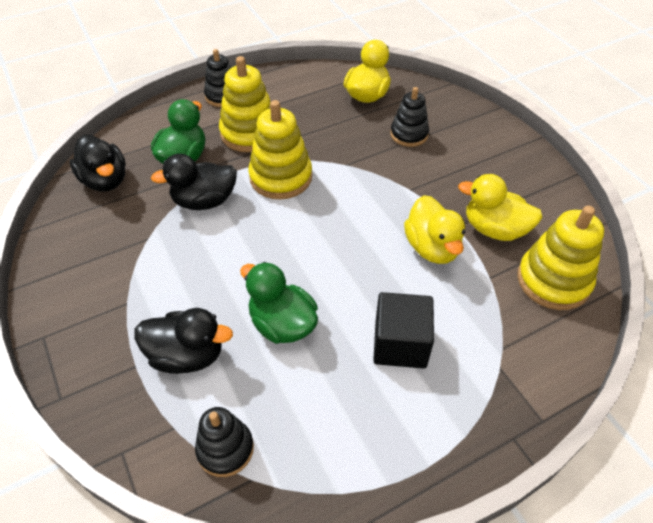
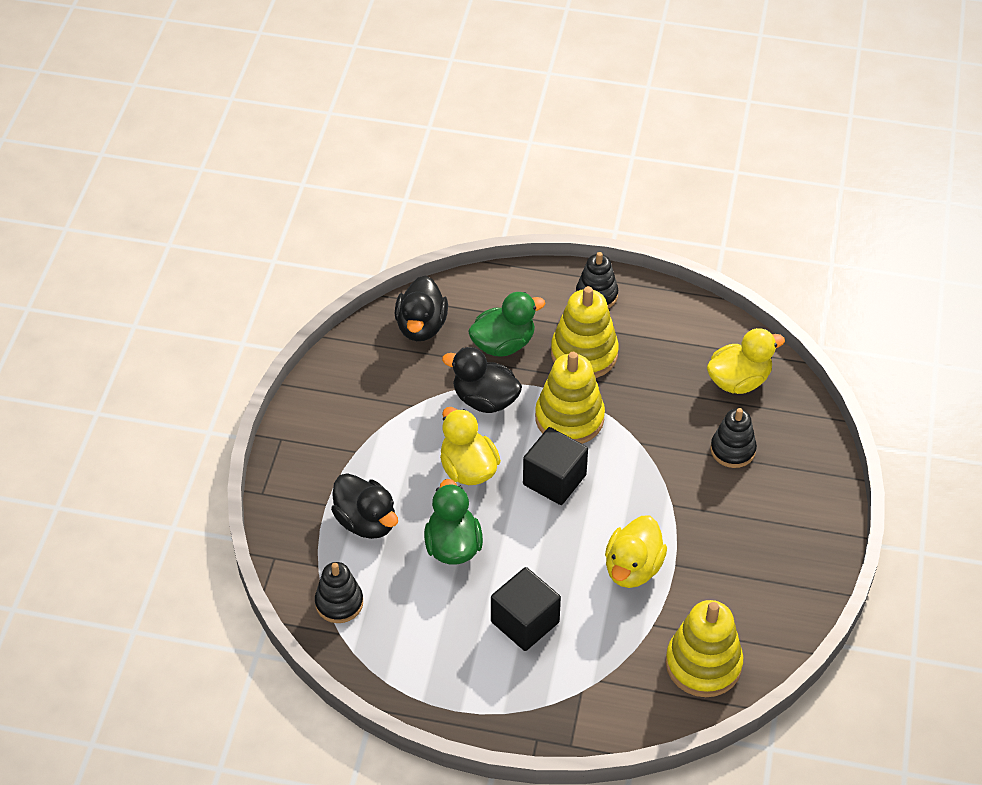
camera: 40 degrees right, 0 degrees up
(312, 224) = (554, 480): none -> black cube
(494, 229) = (705, 590): yellow duck -> yellow duck (468, 469)

